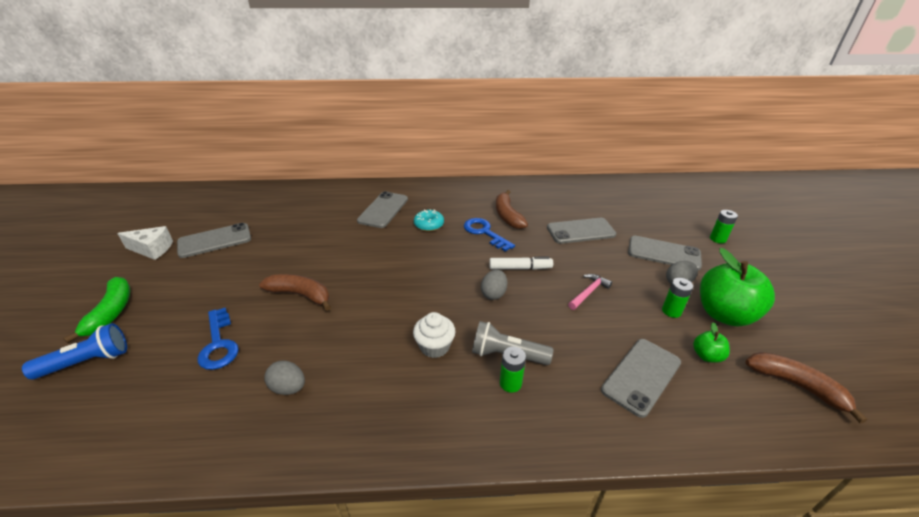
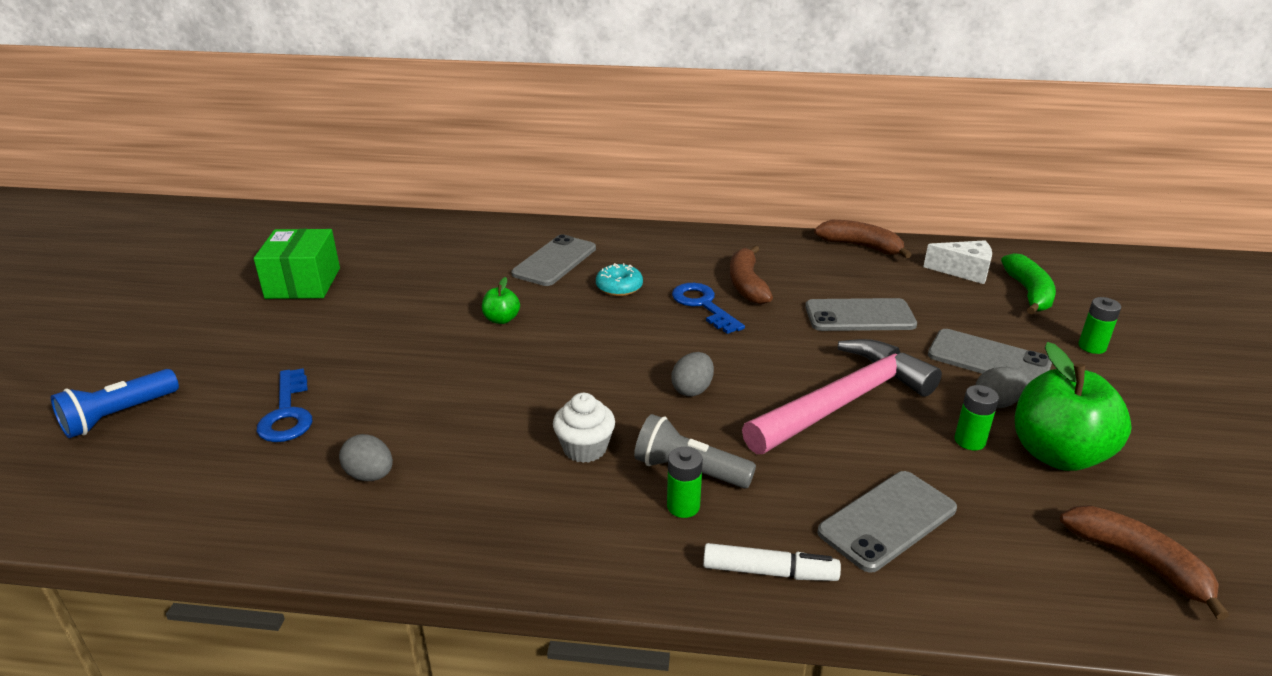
camera: 10 degrees right, 5 degrees down
(87, 362) = (118, 416): blue flashlight -> blue flashlight turned 150 degrees clockwise
(111, 312) = (154, 360): green banana -> green banana (1028, 293)
(152, 249) = (217, 287): white cheese -> white cheese (964, 271)
(215, 240) = (303, 283): grey phone -> green box
(300, 295) = (409, 364): brown banana -> brown banana (861, 246)
(520, 268) = (744, 359): white marker -> white marker (769, 572)
(588, 292) = (842, 402): pink hammer -> pink hammer, size x2.42
(706, 356) = (1004, 506): green apple -> green apple (501, 319)

